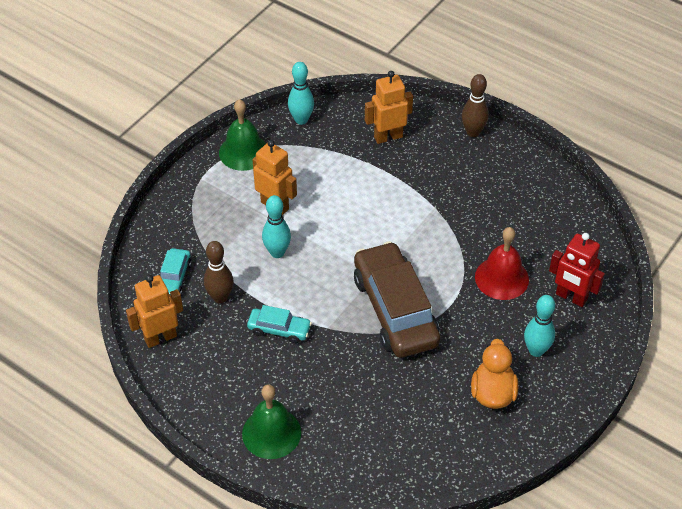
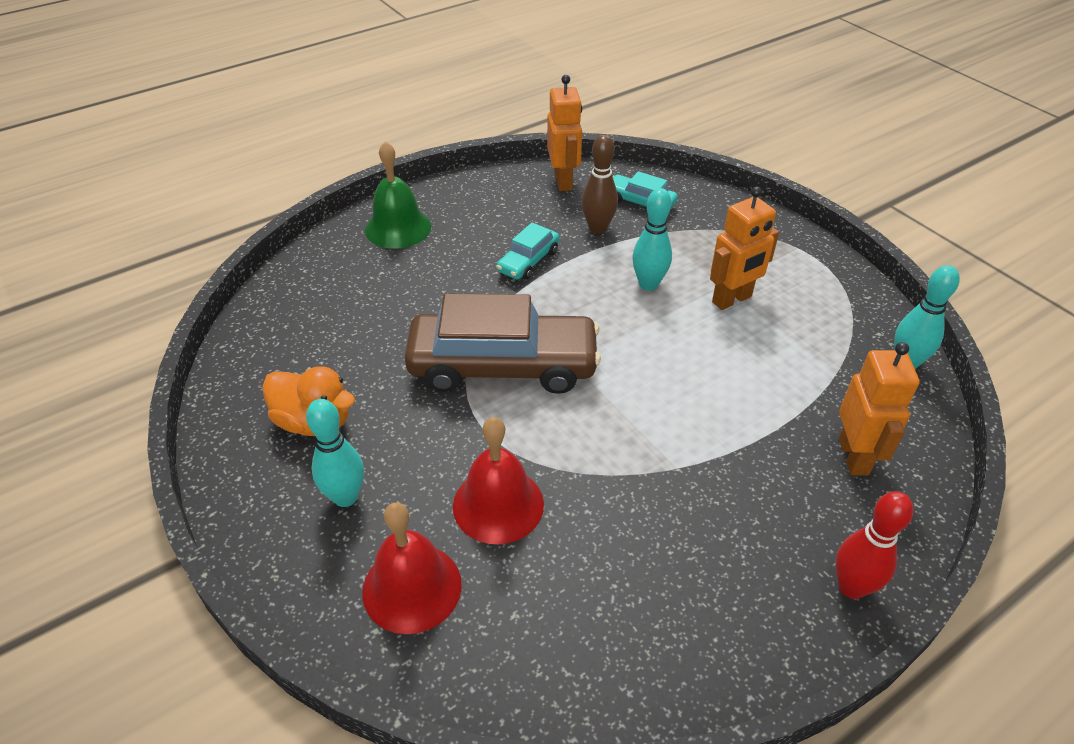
camera: 110 degrees right, 5 degrees down
(243, 152) = (842, 292): green bell -> none
(473, 132) = (851, 587): brown bowling pin -> red bowling pin
(571, 297) = (412, 587): red robot -> red bell

